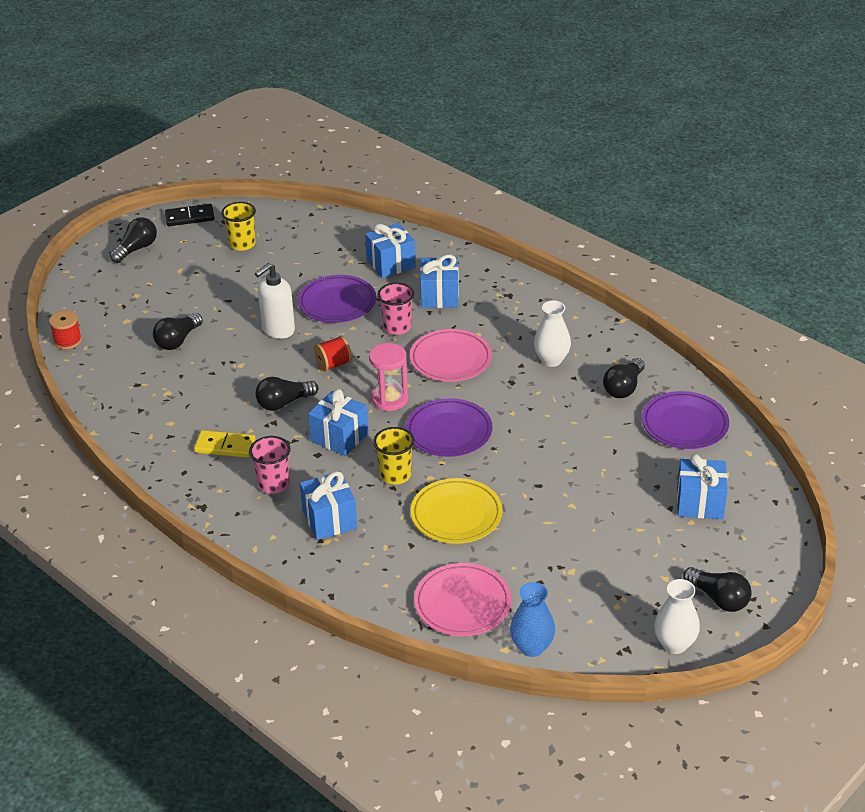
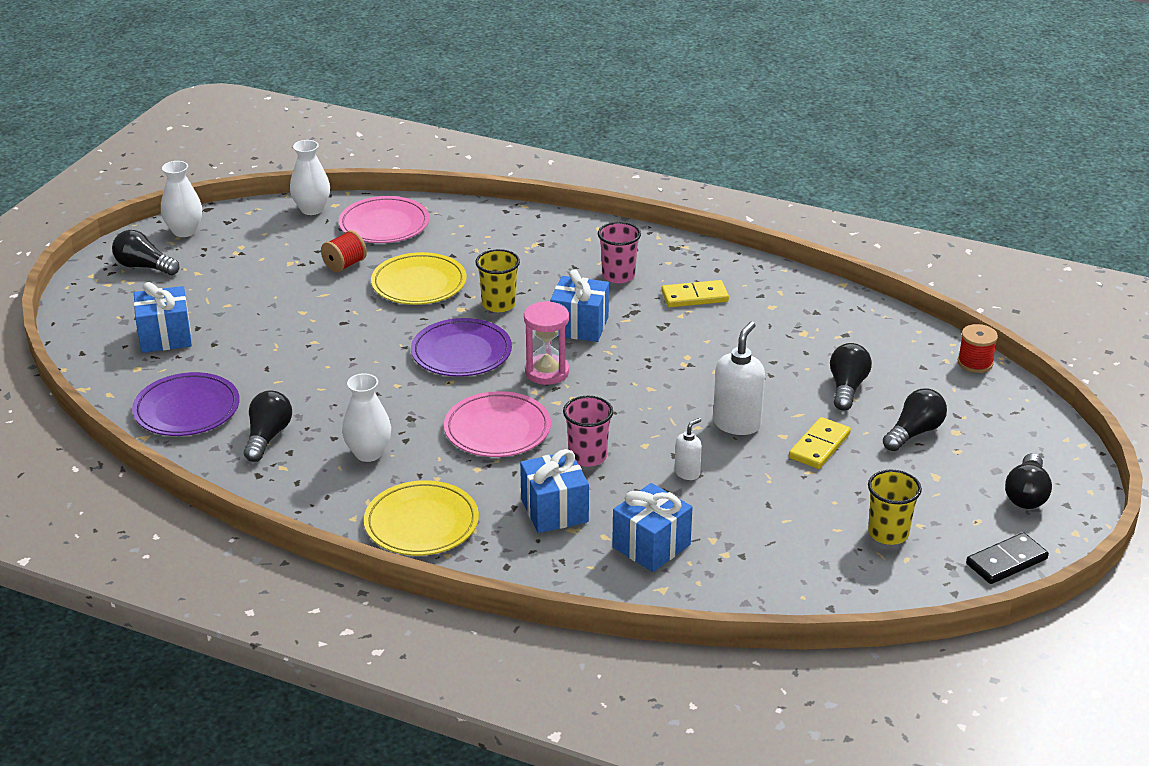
camera: 160 degrees right, 5 degrees down
(235, 303) = (819, 446): none -> yellow domino
(284, 403) = (665, 346): black light bulb -> black light bulb (914, 432)
(329, 519) = (542, 259): blue gift -> none
(333, 364) = (638, 397): red spool -> red spool (345, 265)
(337, 303) = (687, 473): purple plate -> white soap dispenser
(530, 304) = (421, 523): none -> yellow plate
(532, 647) = (312, 209): blue vase -> white vase

